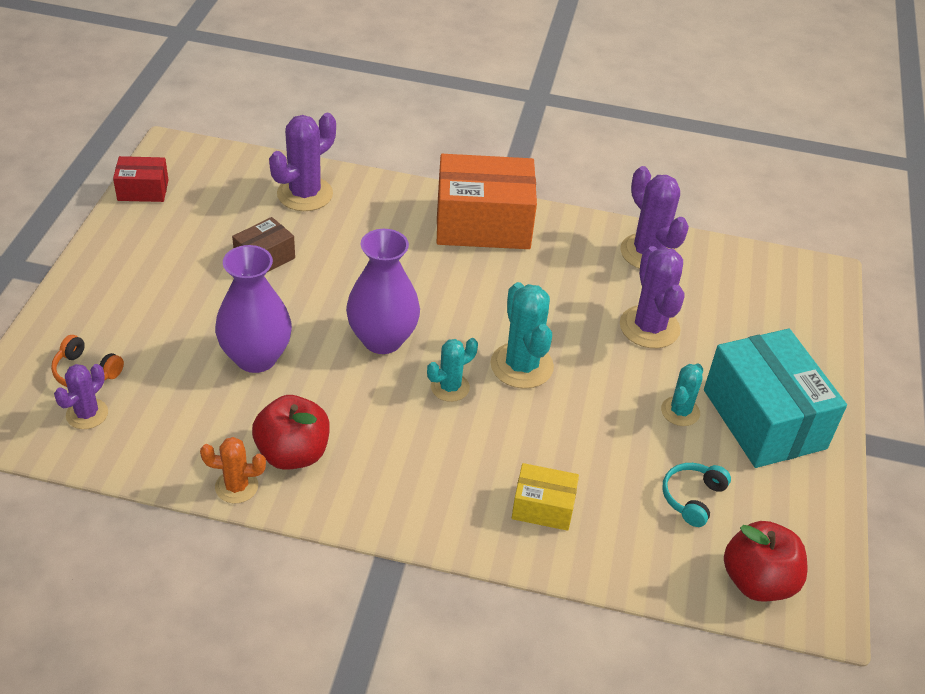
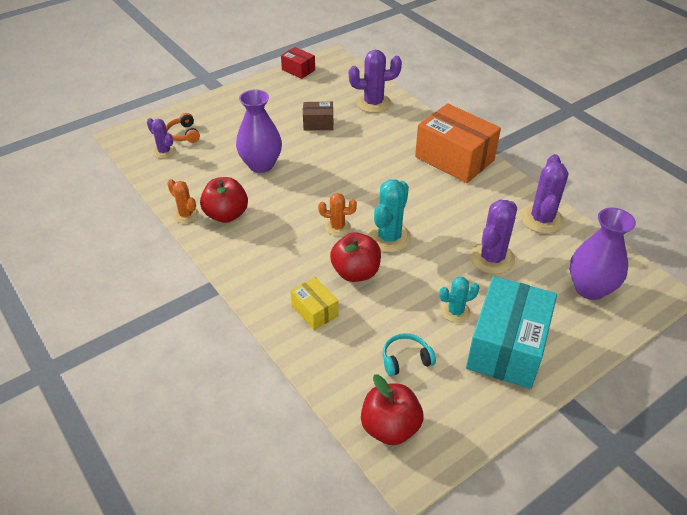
camera: 45 degrees right, 0 degrees up
(87, 414) = (164, 151): purple cactus -> purple cactus turned 60 degrees clockwise
(382, 339) = (330, 187): purple vase -> purple vase (590, 288)
(450, 387) = (337, 227): turquoise cactus -> orange cactus
(534, 431) = (355, 272): none -> red apple

